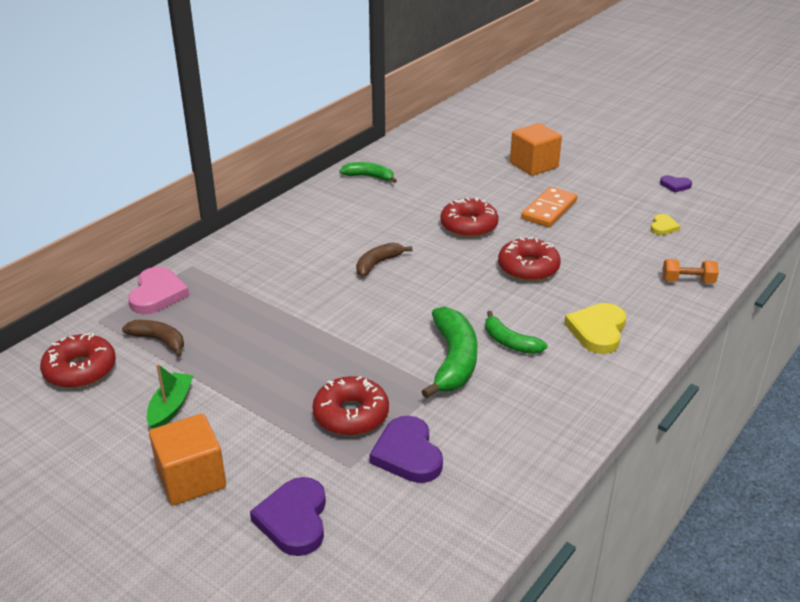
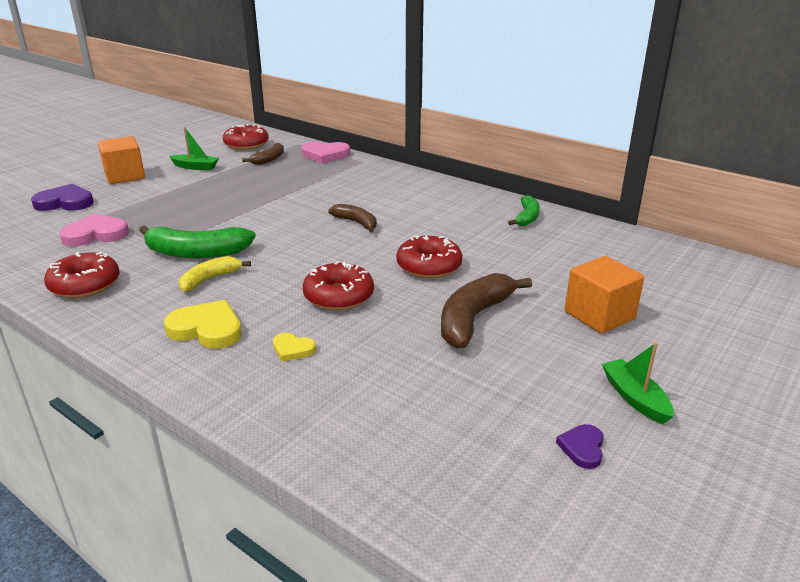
camera: 90 degrees right, 5 degrees down
(351, 415) = (152, 216): red donut -> red donut (85, 284)
(407, 454) = (96, 234): purple heart -> pink heart
(510, 342) = (210, 279): green banana -> yellow banana
(549, 210) = (474, 318): orange domino -> brown banana
(624, 166) = (634, 398): none -> green boat
(663, 227) = (437, 412): yellow heart -> yellow heart (292, 349)
(687, 281) = (287, 413): orange dumbbell -> none

